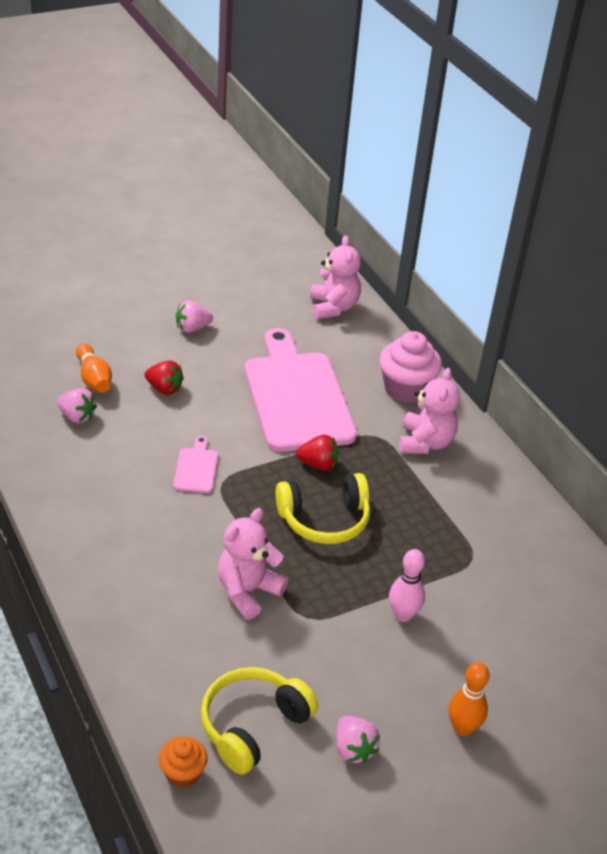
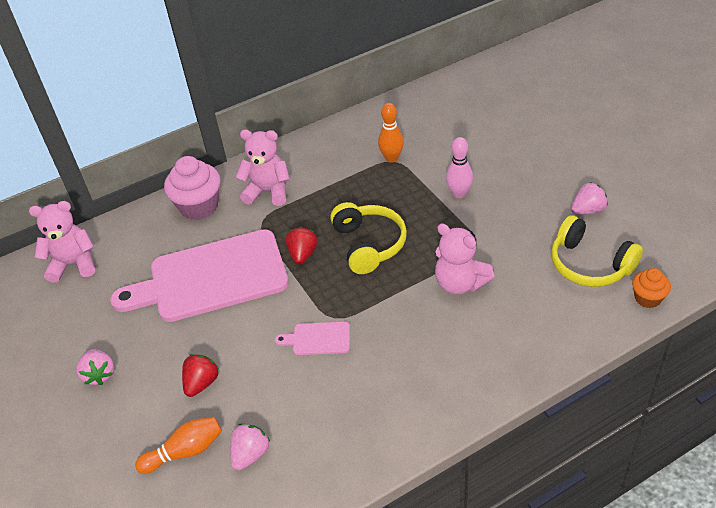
camera: 85 degrees left, 5 degrees up
(462, 728) = (549, 160): orange bowling pin -> orange bowling pin (391, 158)

